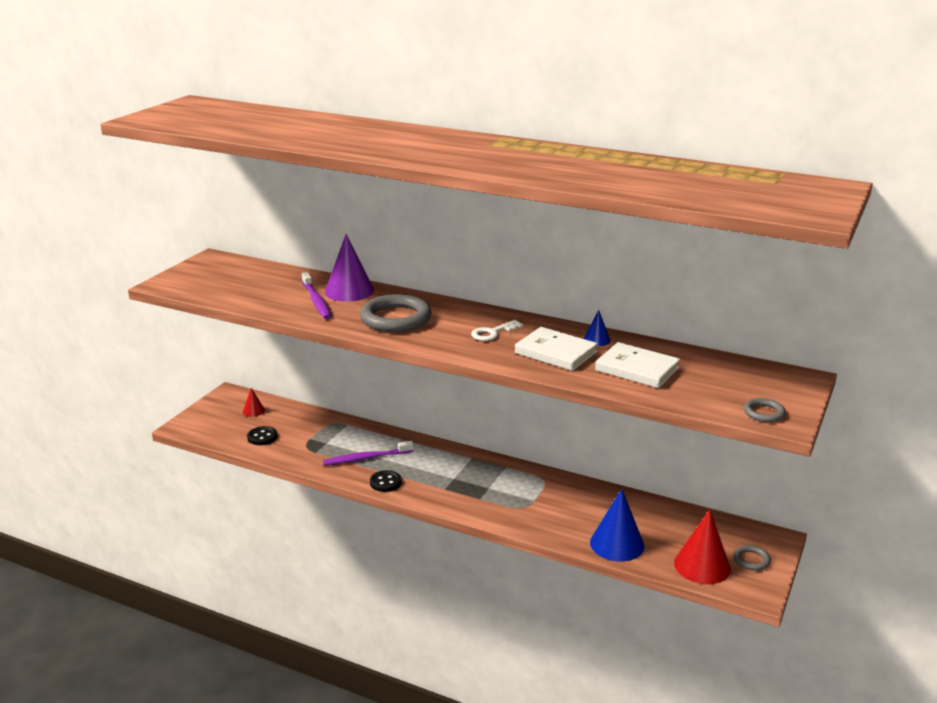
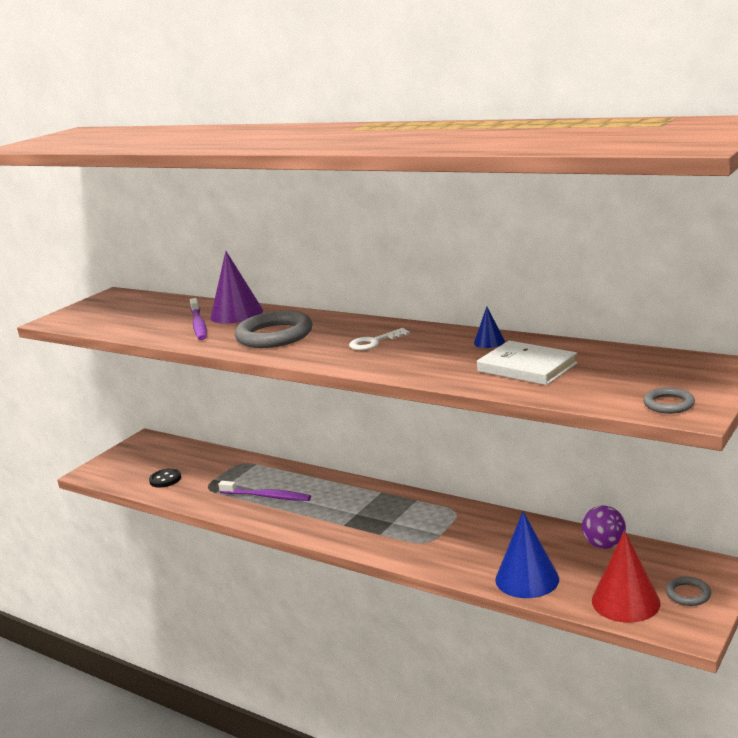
camera: 10 degrees right, 5 degrees down
(253, 411) = (164, 454): red cone -> none
(366, 458) = (267, 496): purple toothbrush -> purple toothbrush turned 150 degrees counterclockwise
(385, 482) = (281, 520): black button -> none
(555, 352) = (438, 356): white book -> none
(676, 514) = (604, 545): none -> purple ball

